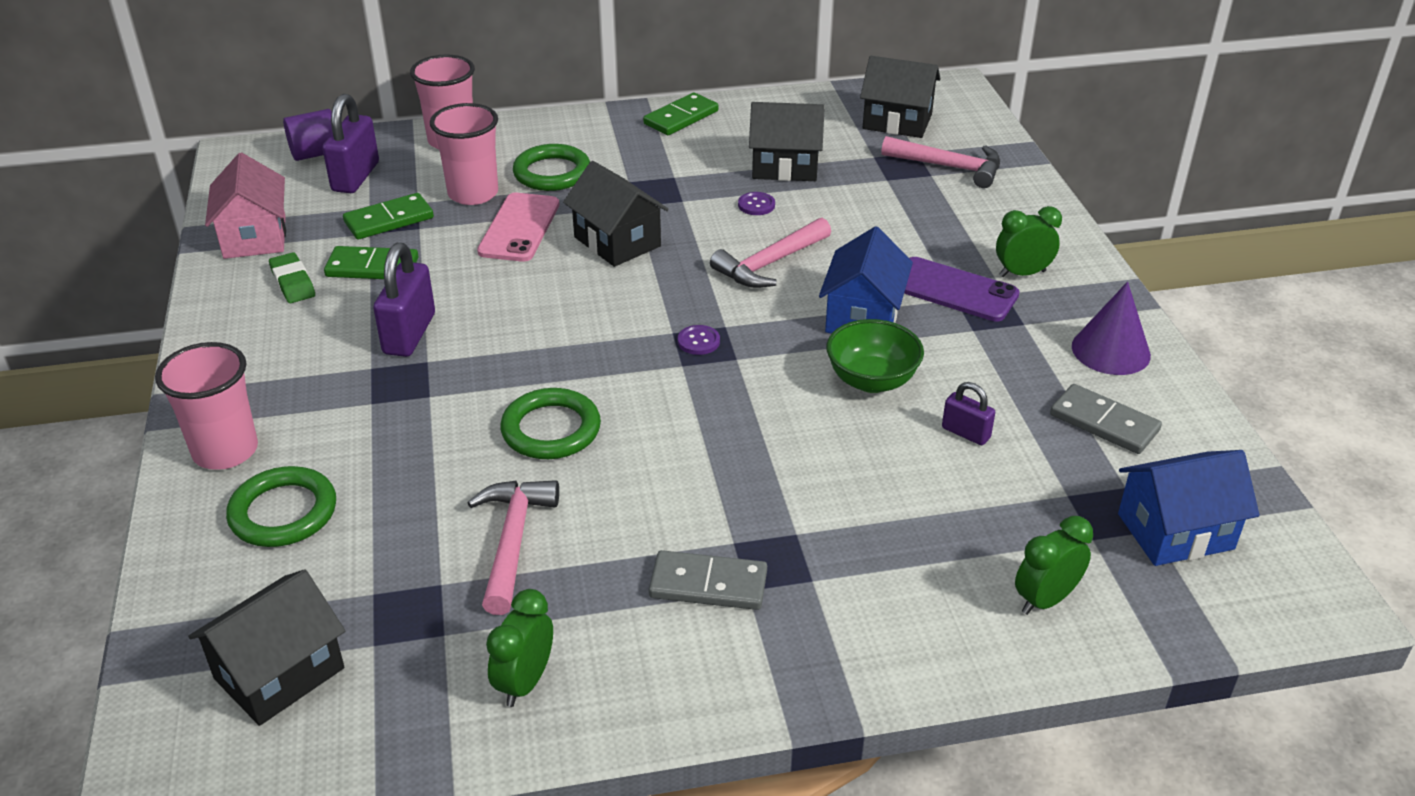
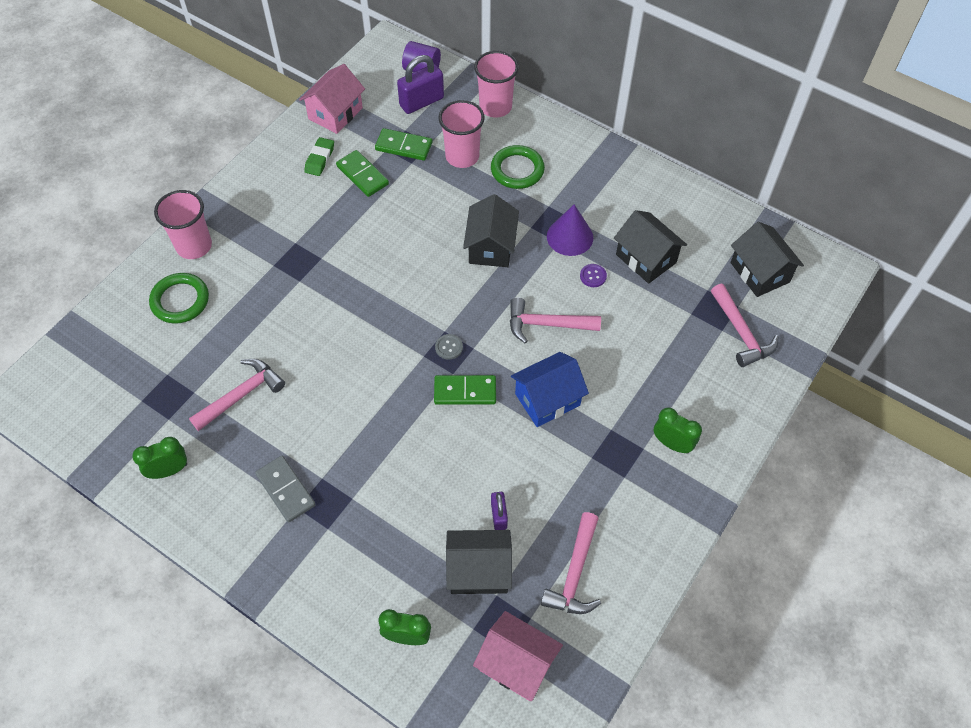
camera: 45 degrees right, 20 degrees up
(279, 673) = (99, 384): black house -> black house (479, 570)
(409, 334) = (332, 234): purple padlock -> none
(519, 228) = (456, 199): pink phone -> none
(551, 429) = (324, 345): green ring -> none
(681, 117) = (636, 175): green domino -> green domino (465, 391)
(698, 341) = (449, 347): purple button -> grey button
(871, 380) = (497, 443): green bowl -> none
(953, 290) = (618, 423): purple phone -> none
(1104, 423) = (574, 573): grey domino -> pink hammer
(1111, 350) = (645, 535): purple cone -> purple cone (570, 237)
(1175, 531) = (517, 664): blue house -> pink house

